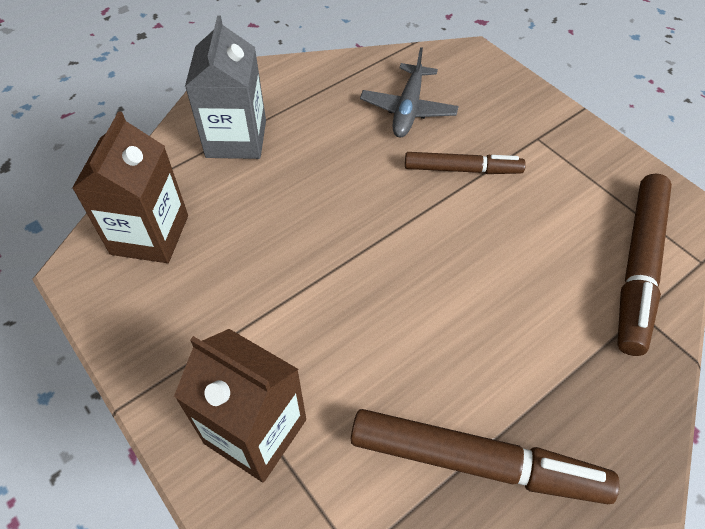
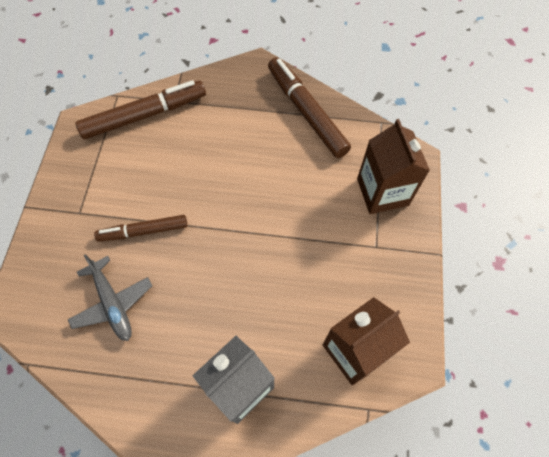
camera: 135 degrees left, 10 degrees up
(408, 109) = (113, 303): grey plane -> grey plane turned 90 degrees clockwise
(462, 169) = (143, 231): brown marker -> brown marker turned 60 degrees counterclockwise

